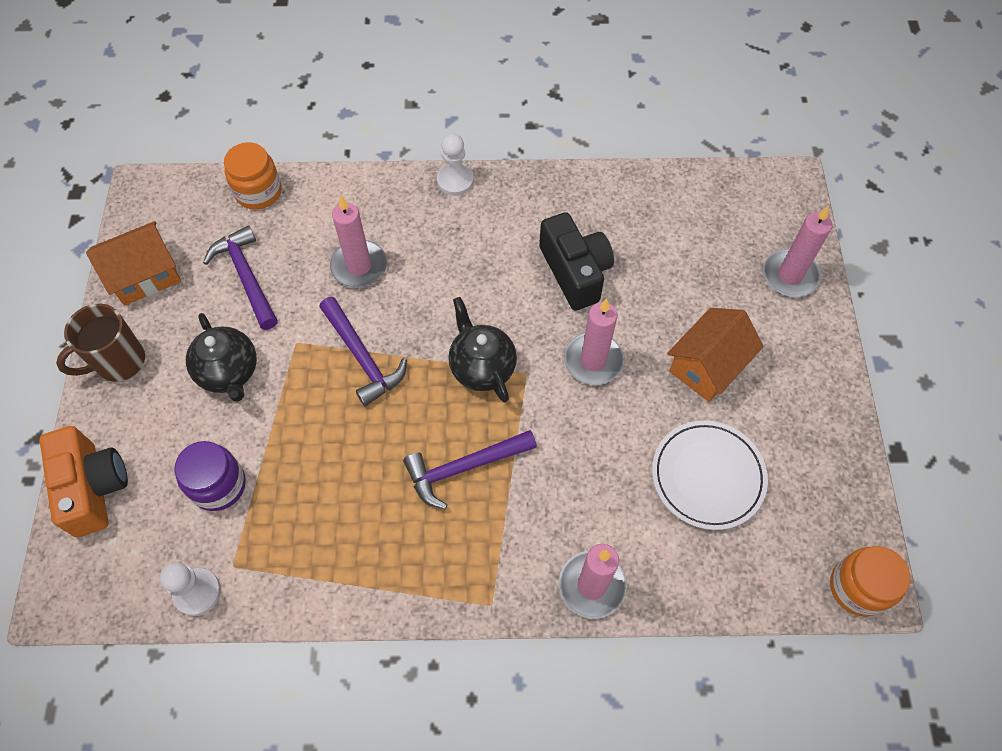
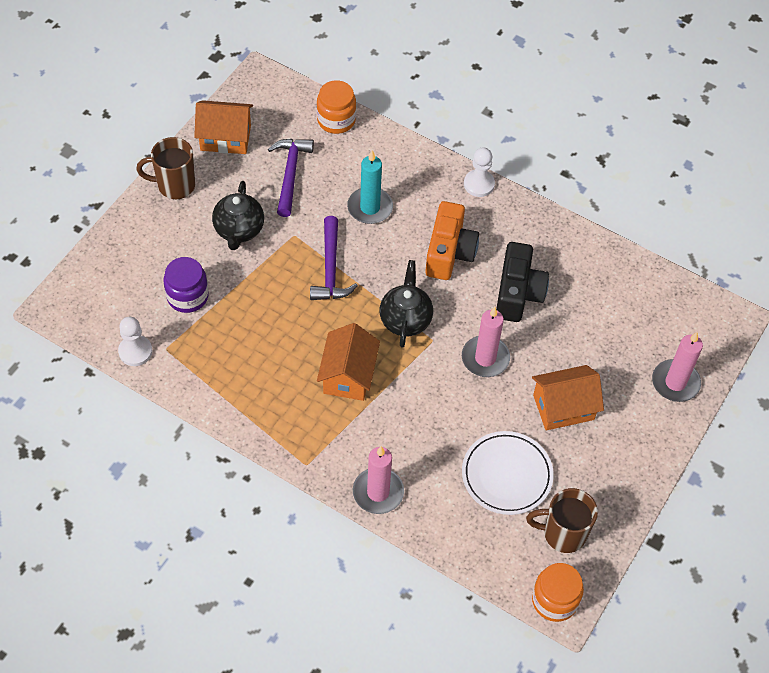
camera: 30 degrees right, 5 degrees down
(93, 487) = (113, 254): orange camera -> orange camera (449, 252)
(359, 266) = (370, 207): pink candle -> turquoise candle
(464, 468) = (348, 375): purple hammer -> orange house
(809, 505) = (563, 534): none -> brown mug

